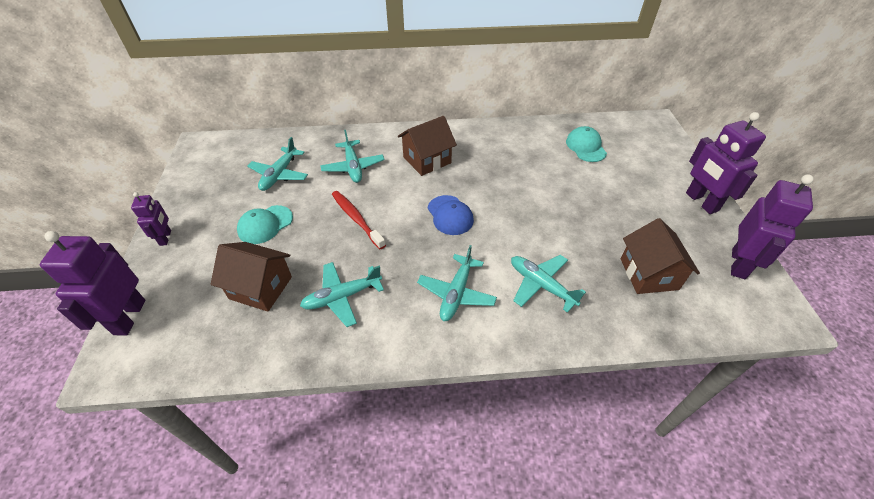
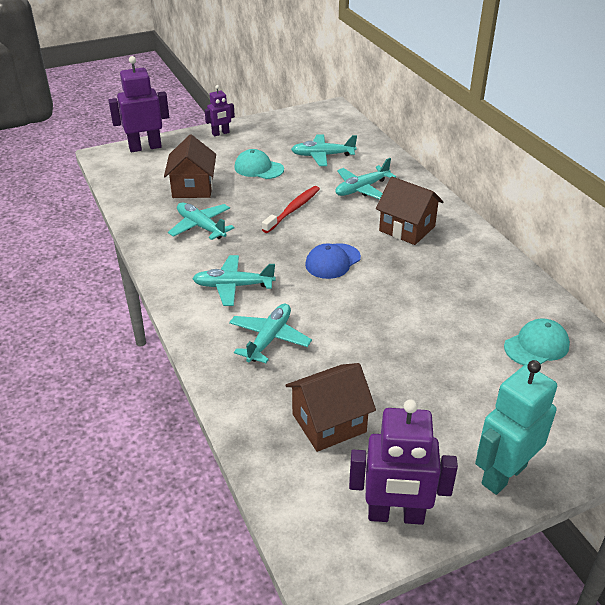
camera: 70 degrees right, 10 degrees down
(701, 202) = (503, 474): purple robot -> turquoise robot

